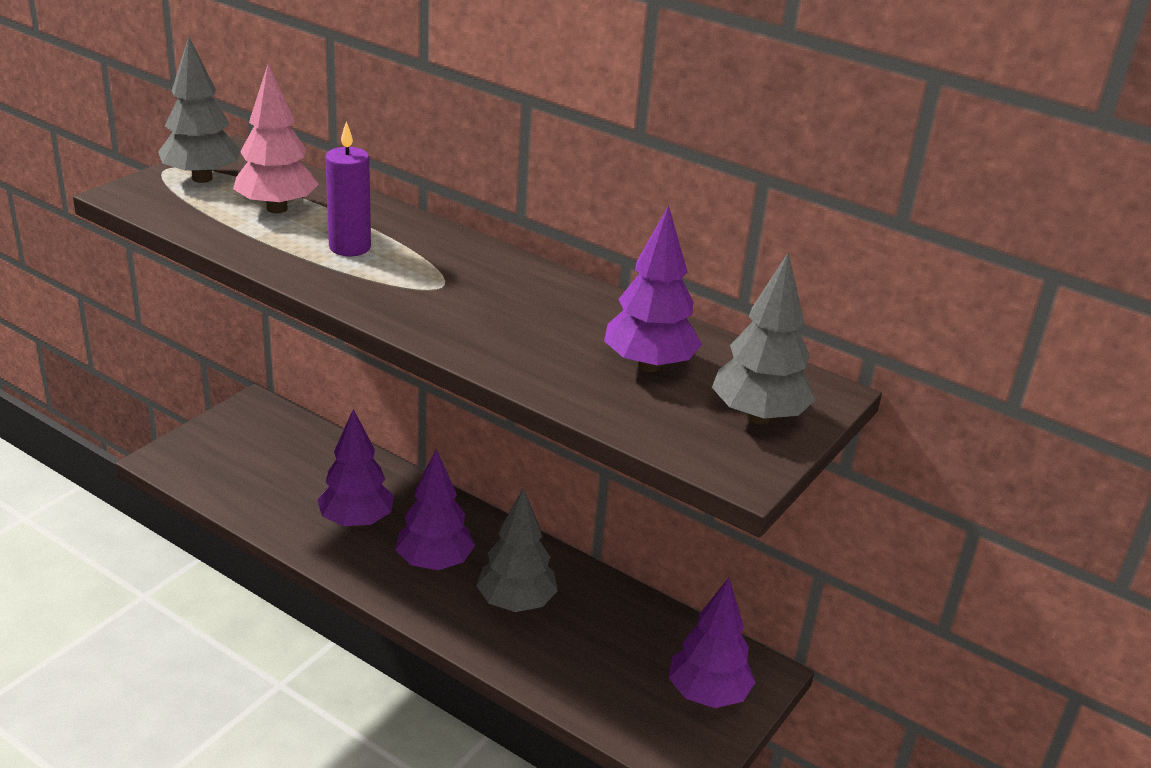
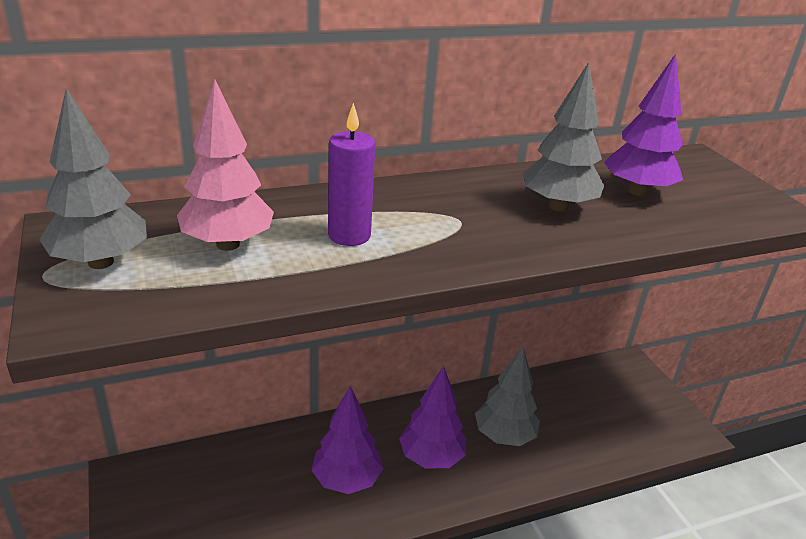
camera: 55 degrees left, 0 degrees up
(707, 694) = (638, 395): purple tree -> none
(758, 417) = (720, 183): grey tree -> grey tree (558, 206)

